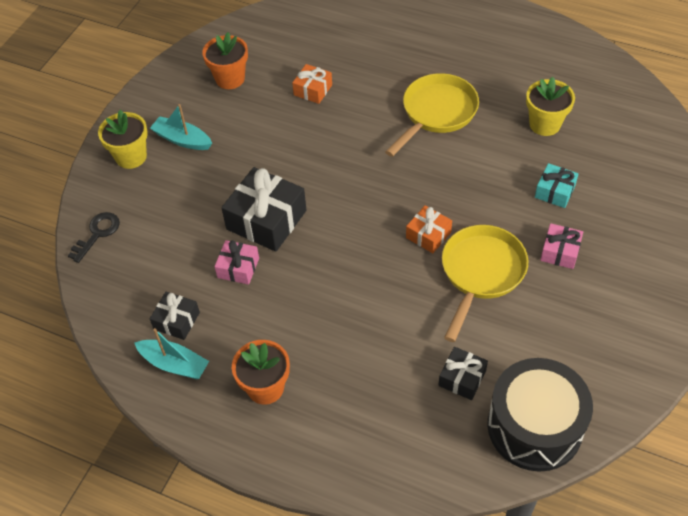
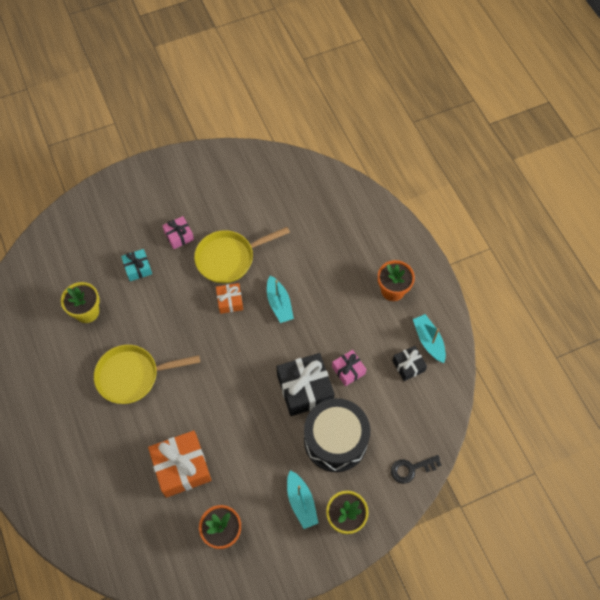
camera: 140 degrees left, 10 degrees up
(313, 90) = (182, 467): orange gift -> orange gift, size x1.83
(376, 272) = (279, 304): none -> turquoise boat
(462, 378) = (297, 219): black gift -> none
(534, 426) = (290, 175): black drum -> black drum (335, 440)

